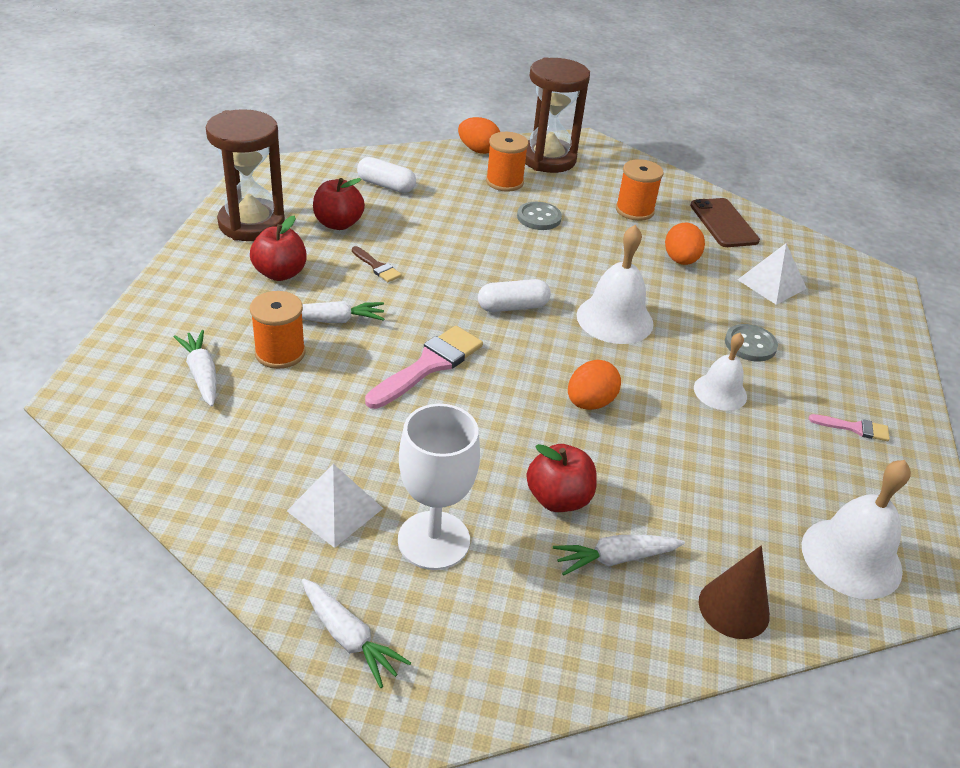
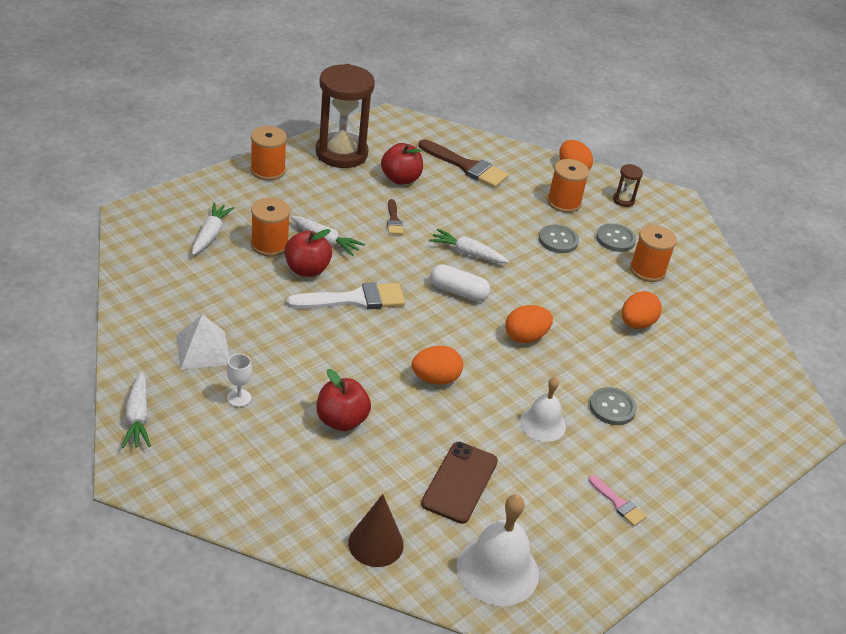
camera: 35 degrees right, 0 degrees up
(191, 275) = (268, 170): none -> orange spool
(280, 273) = (324, 195): red apple -> red apple (307, 270)
(386, 185) = (467, 166): white capsule -> brown brush
(429, 365) = (354, 299): pink brush -> white brush
(433, 540) = (239, 398): white goblet -> white goblet, size x0.45
(548, 159) = (623, 200): brown hourglass -> brown hourglass, size x0.42
(580, 195) = (615, 239): none -> grey button
(614, 319) = (525, 337): white bell -> orange egg
(615, 558) = (335, 472): white carrot -> white carrot (467, 253)
(723, 223) = (715, 315): brown phone -> brown phone (460, 482)
(771, 284) = (694, 377): white pyramid -> none

